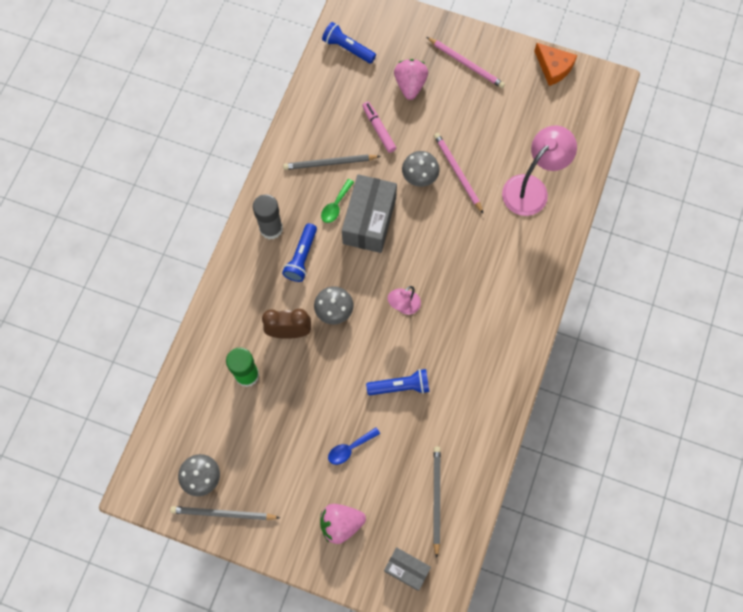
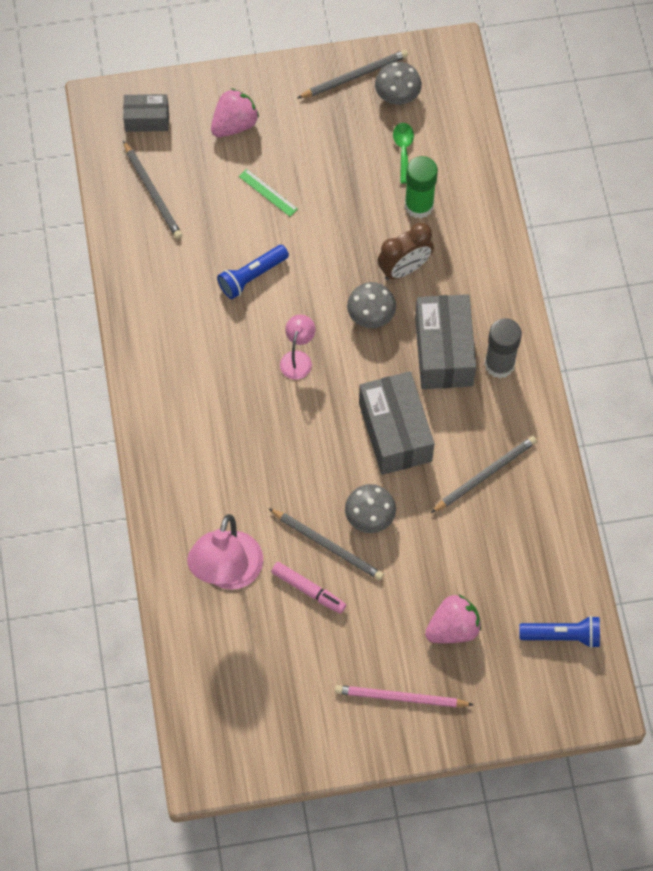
camera: 150 degrees right, 5 degrees down
(301, 257) = (444, 351): blue flashlight -> grey box
(336, 205) = (444, 429): green spoon -> green spoon (403, 150)
(350, 448) = (268, 192): blue spoon -> green ruler
(378, 129) = (454, 548): pink marker -> pink marker (308, 590)
(410, 85) = (453, 628): pink strawberry -> pink strawberry turned 90 degrees counterclockwise
(457, 172) = (327, 545): pink pencil -> grey pencil
(553, 67) = (285, 756): orange cheese -> none

